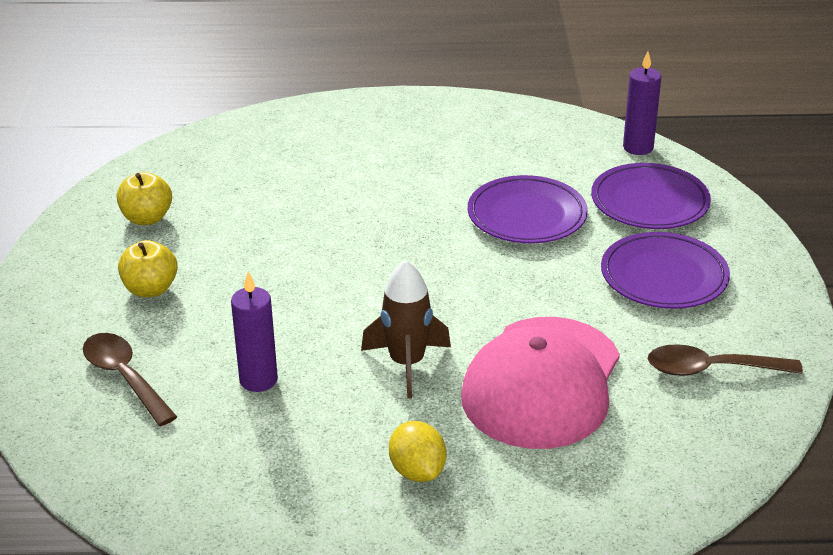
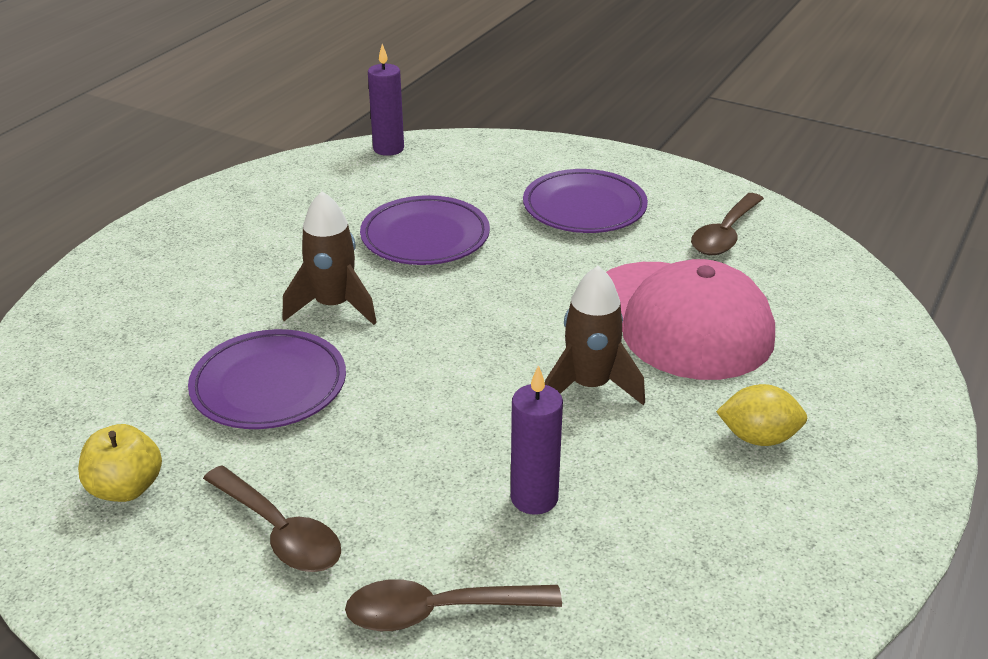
camera: 60 degrees left, 0 degrees up
(150, 289) = (280, 532): yellow apple -> brown spoon
(394, 213) = (334, 306): none -> brown rocket
(649, 202) = (474, 174): purple plate -> purple plate (269, 385)

